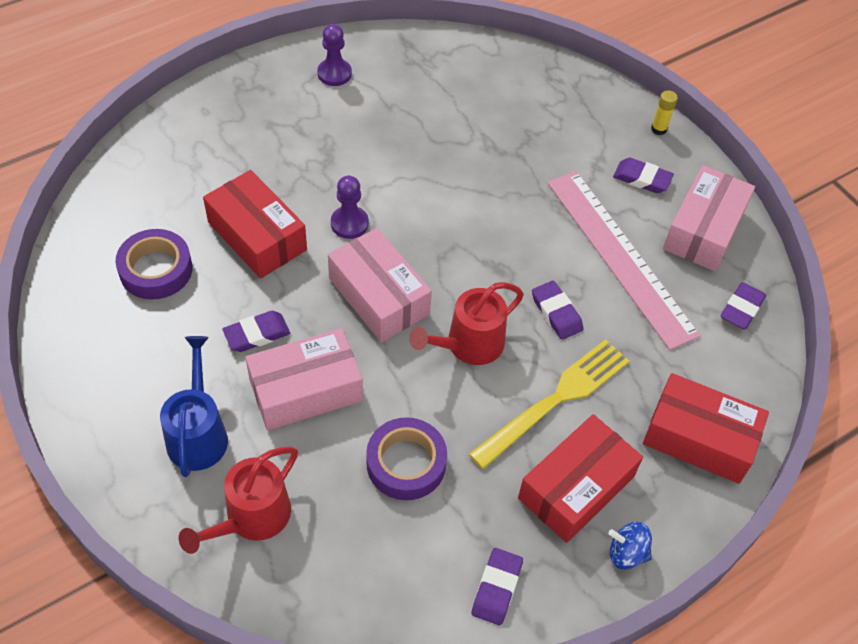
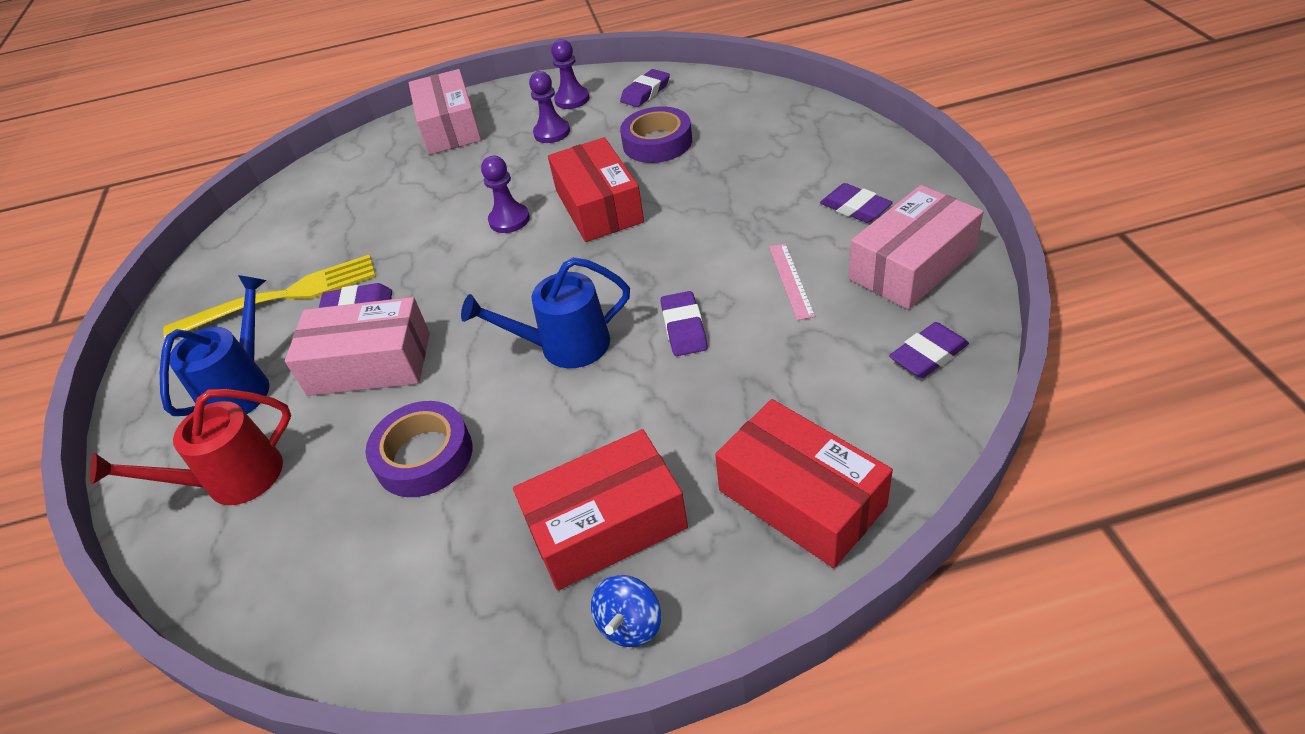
camera: 30 degrees right, 10 degrees down
(156, 269) = (308, 240): purple tape -> purple tape (657, 143)
(257, 236) = (416, 222): red box -> red box (599, 206)
(336, 117) = (552, 133): none -> purple pawn
(379, 296) = (498, 287): pink box -> pink box (450, 127)
(469, 345) = (565, 346): red watering can -> blue watering can
(497, 588) = (440, 626): purple eraser -> purple eraser (645, 92)
(556, 399) = (635, 418): yellow fork -> yellow fork (284, 296)
(620, 256) = (791, 280): pink ruler -> pink ruler, size x0.40
(626, 553) = (630, 624): blue spinning top -> blue spinning top turned 105 degrees counterclockwise
(659, 129) = (898, 163): yellow glue stick -> none

